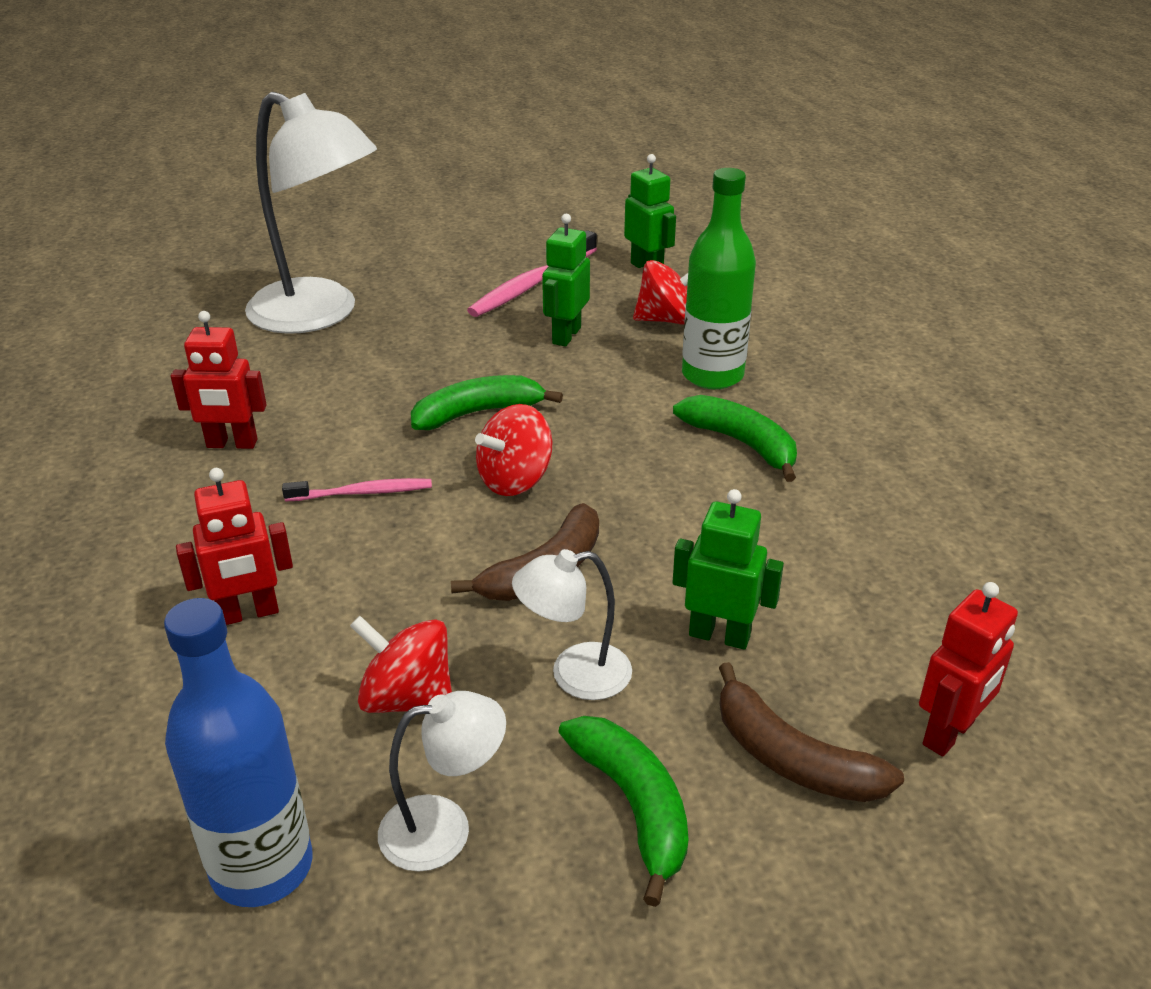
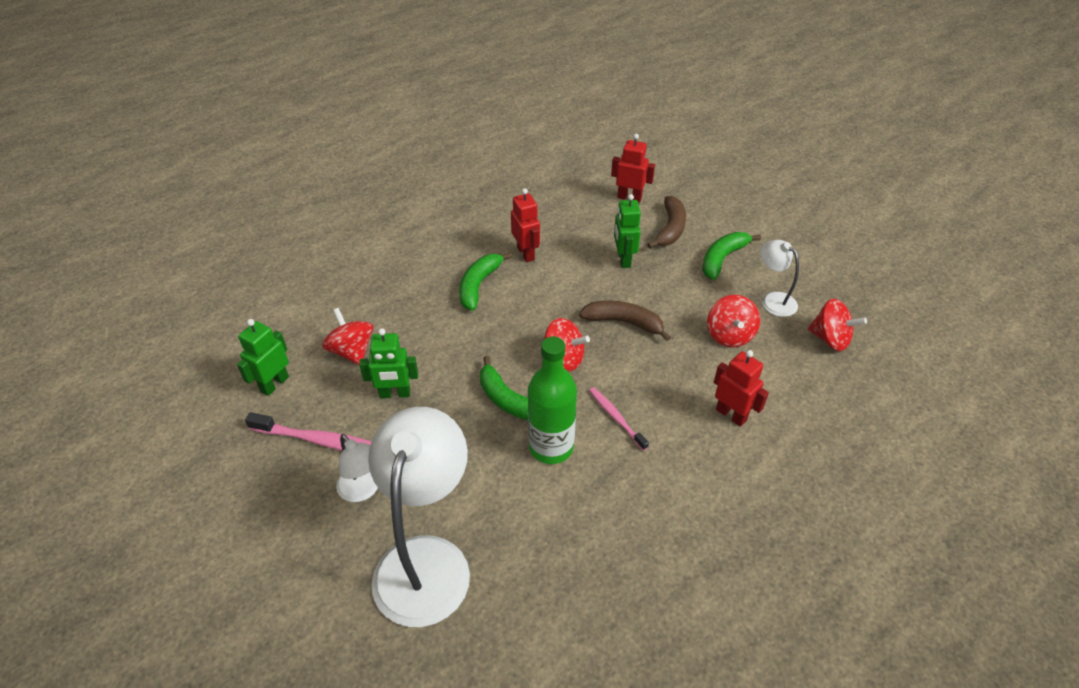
camera: 115 degrees left, 10 degrees up
(232, 444) = (615, 510): red robot -> red robot (526, 253)
(262, 867) = (830, 339): blue bottle -> red spinning top
(574, 675) = (677, 292): white lamp -> white lamp (363, 490)
(712, 375) = (414, 313): green bottle -> green bottle (551, 447)

